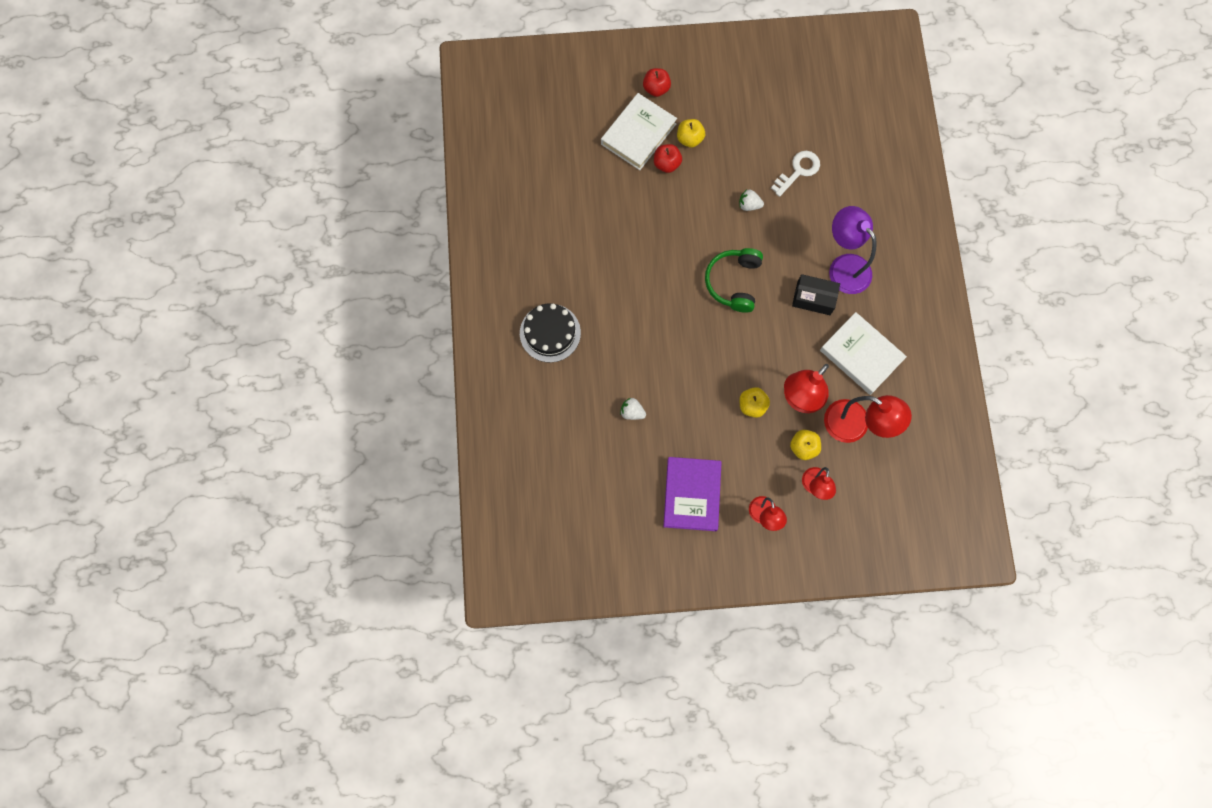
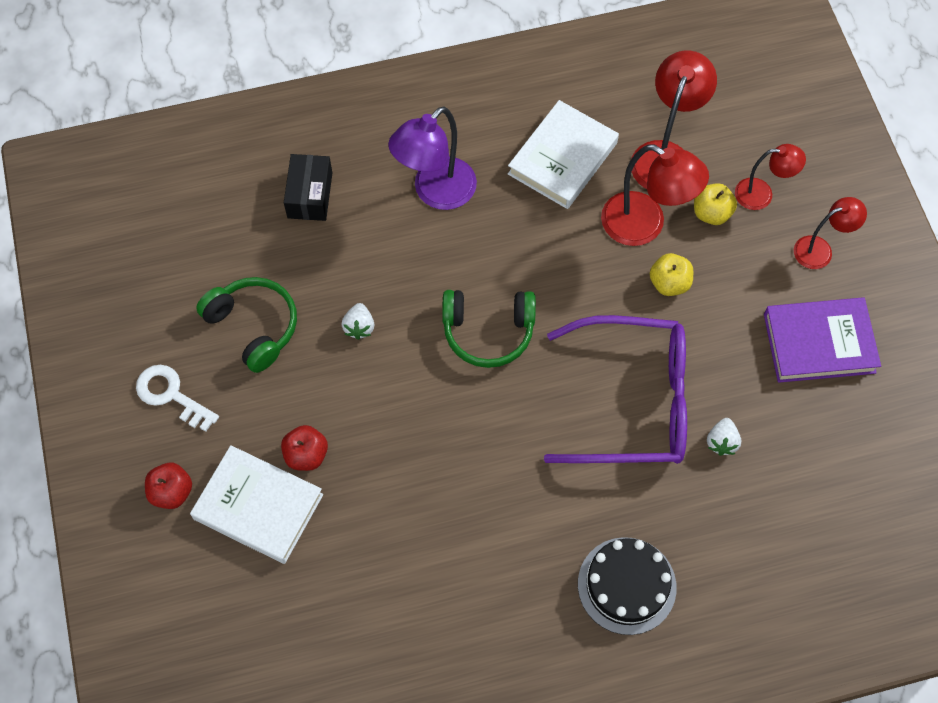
camera: 100 degrees left, 10 degrees down
(669, 362) = (633, 401): none -> purple glasses
(689, 139) = (258, 427): yellow apple -> none
(759, 143) = (254, 326): none -> green headphones
(798, 171) = (293, 267): white key -> white key (171, 395)
(813, 298) = (491, 225): black box -> black box (310, 195)

